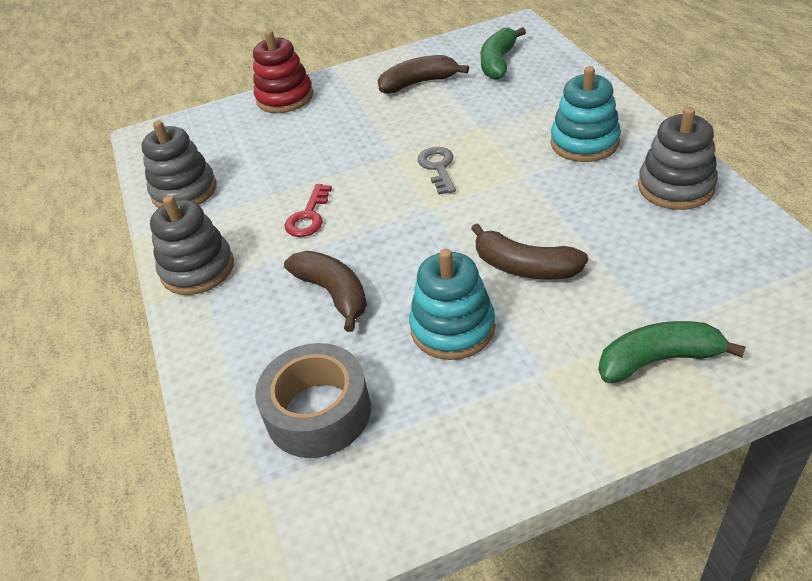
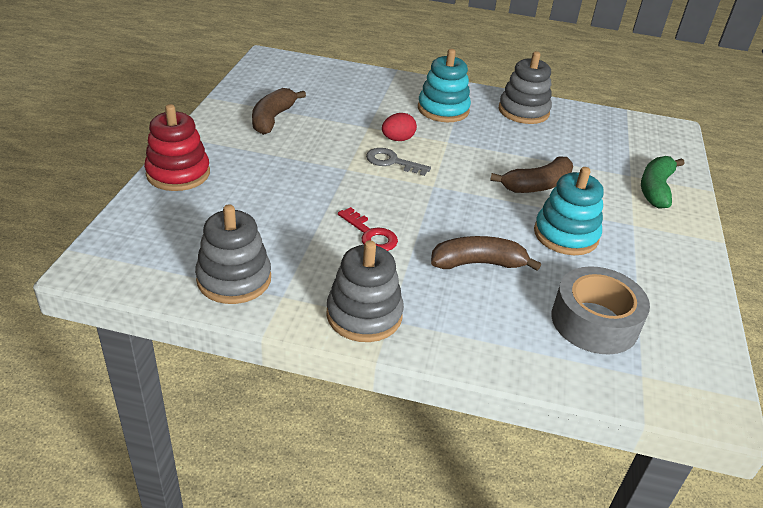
camera: 65 degrees left, 5 degrees down
(483, 150) = (398, 139): none -> red egg
(498, 62) = (303, 85): green banana -> none

